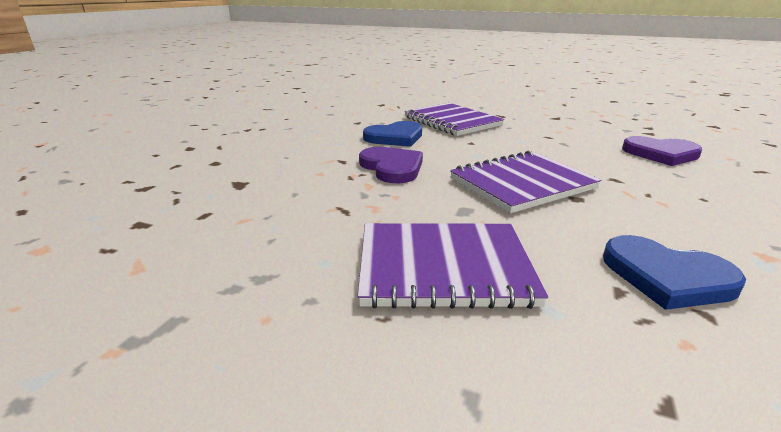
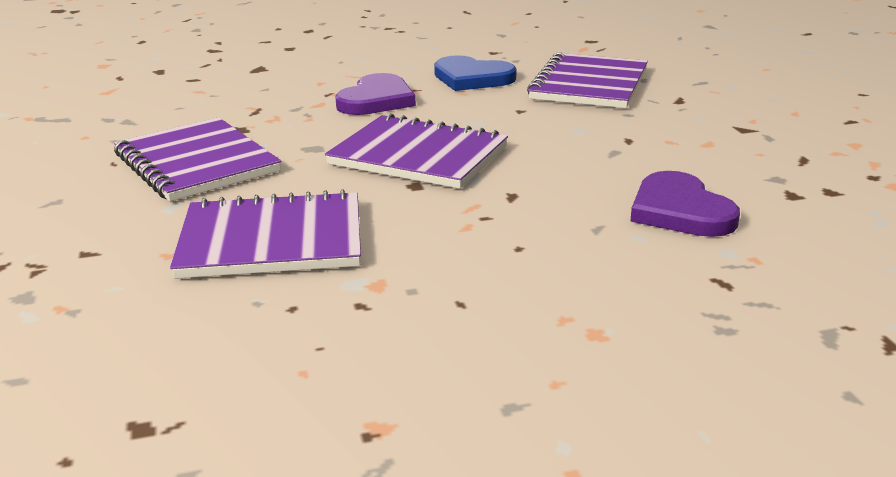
camera: 55 degrees right, 0 degrees up
(666, 276) = (272, 240): blue heart -> purple notebook

